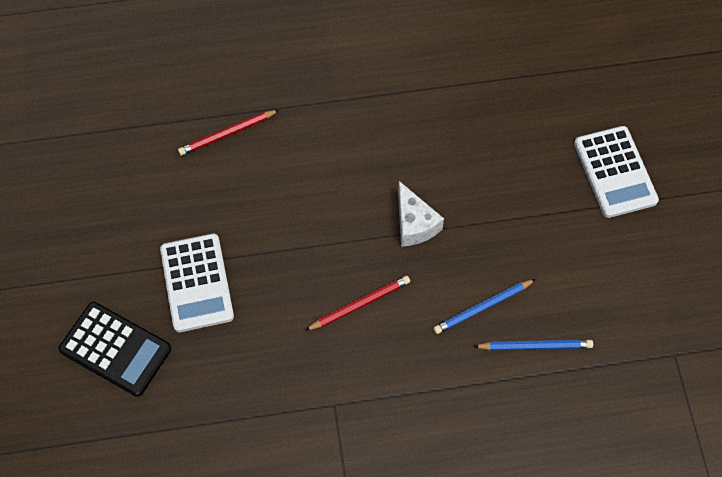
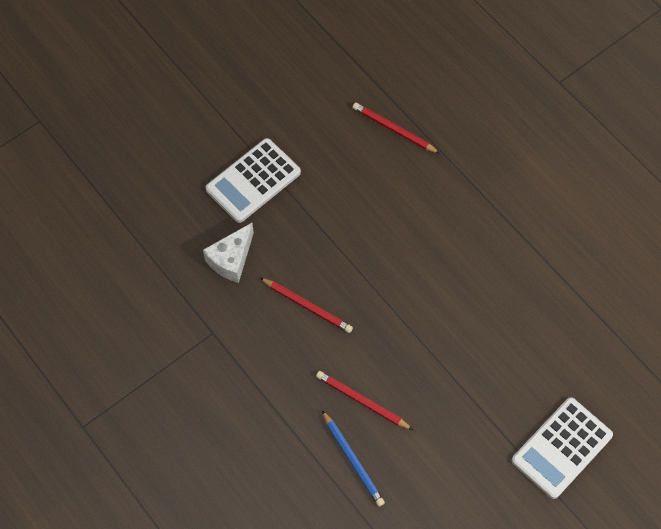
camera: 60 degrees right, 0 degrees up
(116, 349) = (168, 157): black calculator -> none
(414, 224) = (404, 310): white cheese -> white cheese (231, 259)
(483, 307) = (362, 401): blue pencil -> red pencil

